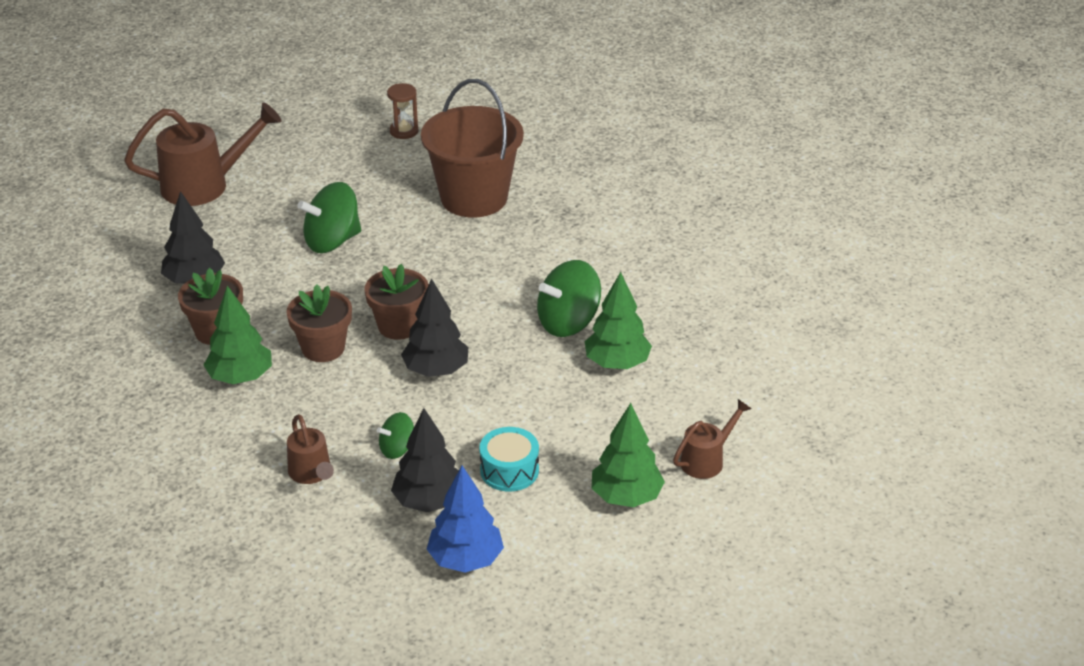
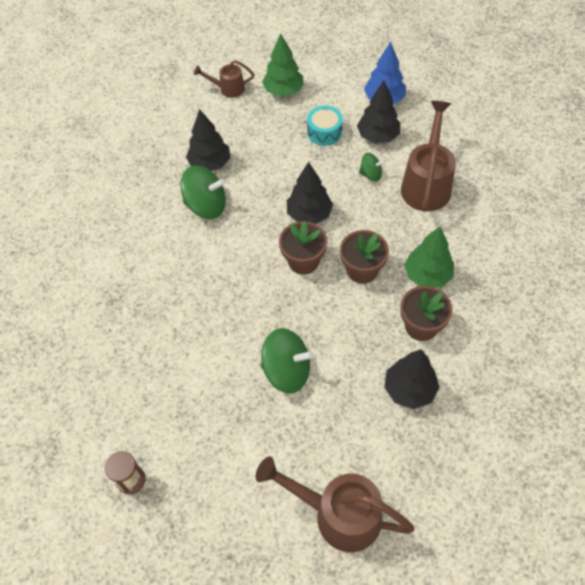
camera: 140 degrees left, 20 degrees up
(311, 474) = (427, 184): brown watering can -> brown watering can, size x1.85
(474, 198) = (155, 355): brown bucket -> none
(617, 363) = (210, 164): green tree -> black tree

